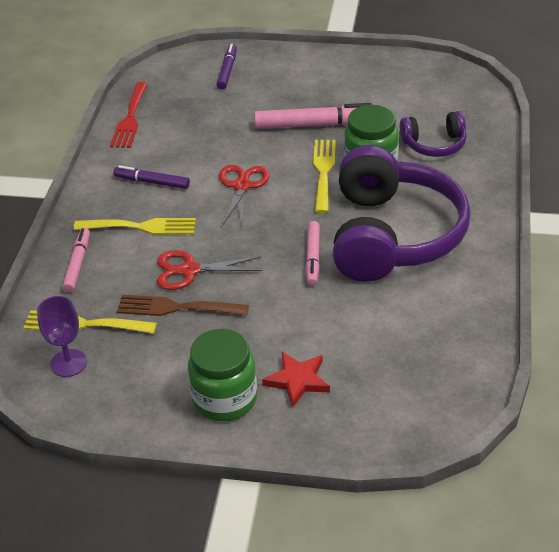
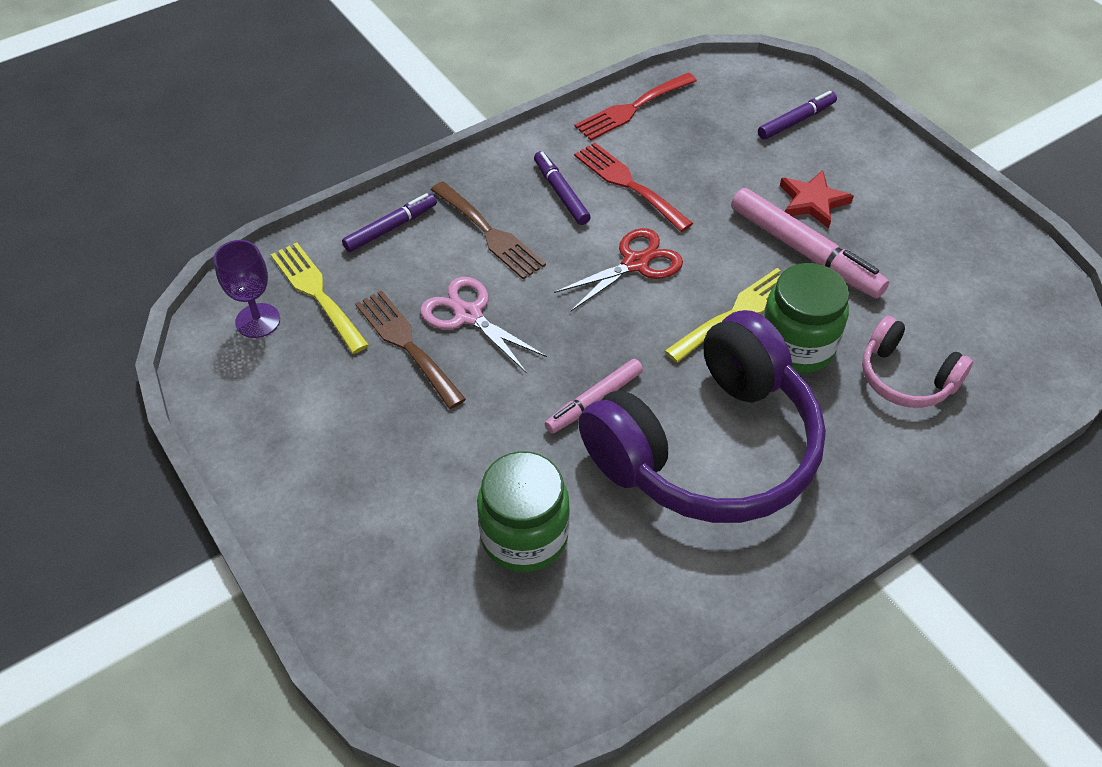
camera: 45 degrees right, 10 degrees up
(77, 264) = (390, 228): pink marker -> purple marker
(141, 227) = (489, 233): yellow fork -> brown fork
(183, 154) = (628, 184): none -> red fork
(189, 270) = (468, 315): red scissors -> pink scissors
(225, 399) = (319, 477): green jar -> green jar (524, 536)
(297, 380) = (400, 521): red star -> red star (812, 202)
(434, 144) = (905, 377): purple headphones -> pink headphones

